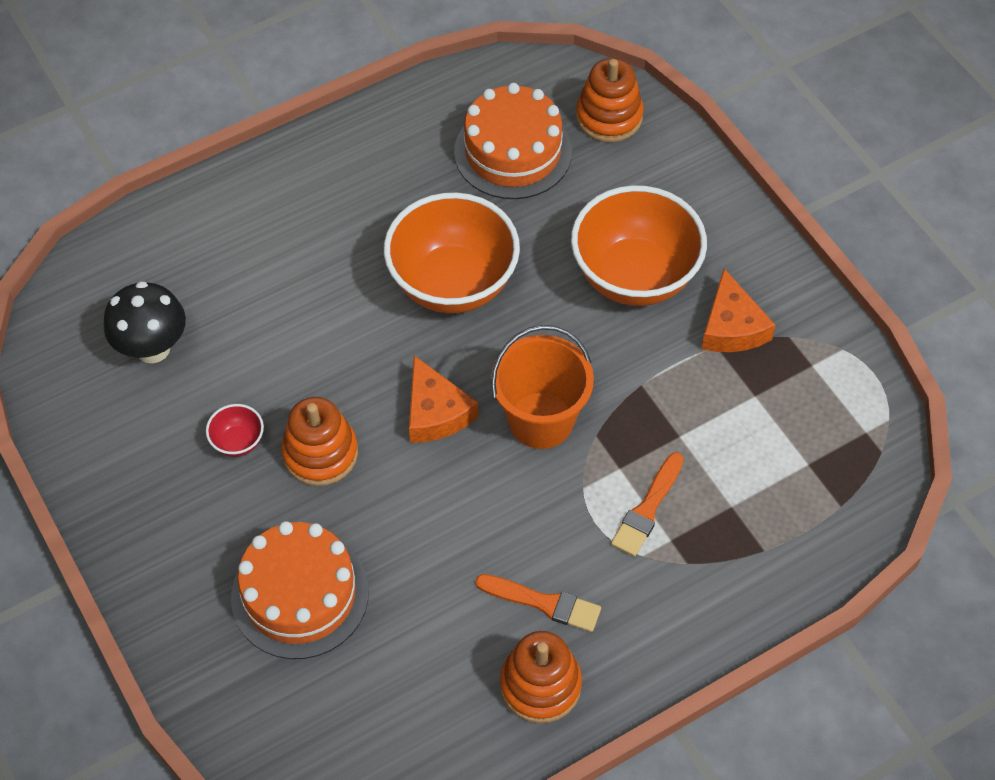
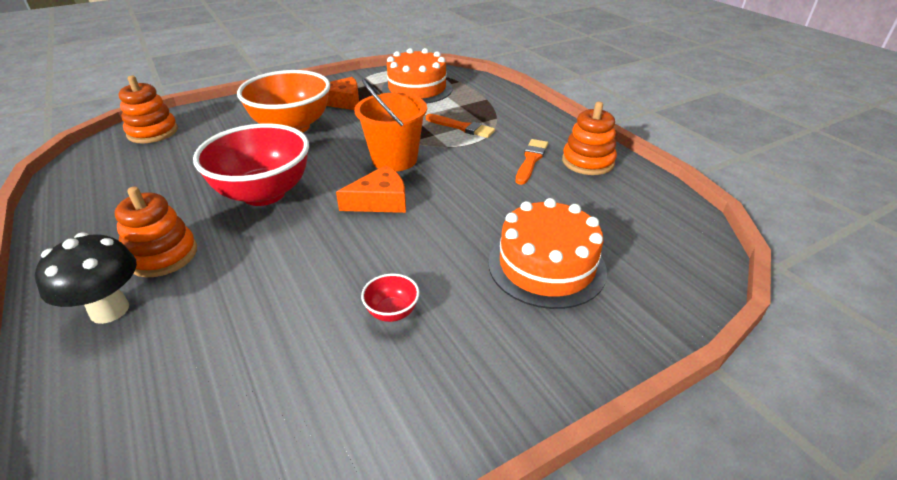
camera: 90 degrees left, 20 degrees down
(153, 348) = (255, 393): black mushroom -> black mushroom (109, 310)
(320, 453) = (410, 258): orange stacking toy -> orange stacking toy (162, 255)
(453, 284) = (264, 194): orange bowl -> red bowl
(513, 152) = (153, 168): orange cake -> orange cake (417, 89)

